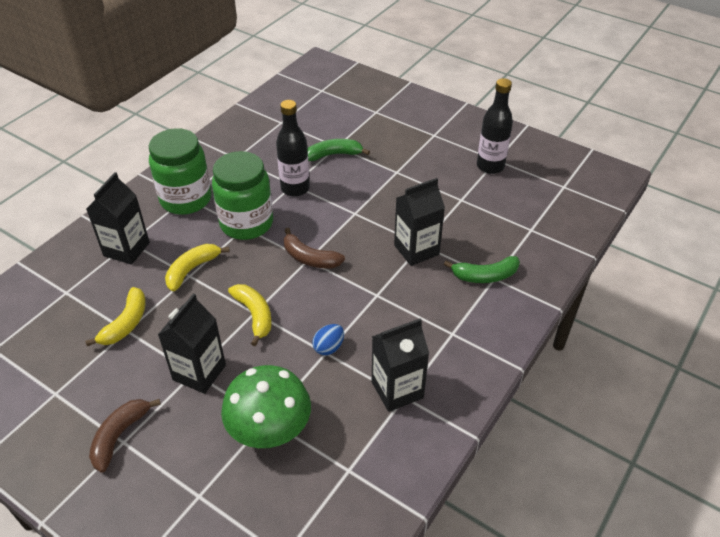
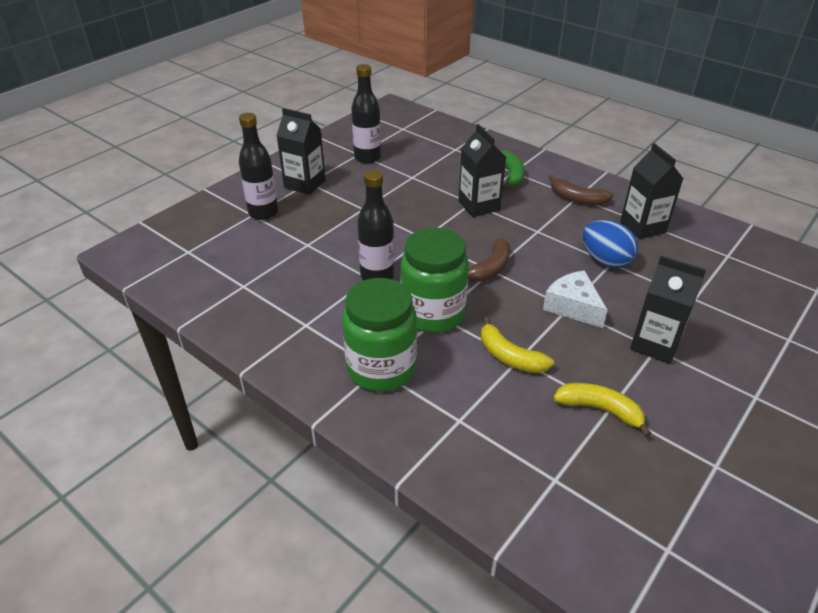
camera: 85 degrees left, 5 degrees down
(119, 436) = (750, 400): brown banana -> brown banana (577, 199)
(126, 249) = (473, 422): black carton -> black carton (304, 184)
(254, 315) = (573, 306): yellow banana -> white cheese
(269, 429) = (705, 297): green mushroom -> none
(329, 347) = (605, 261): blue egg -> blue egg, size x1.72
(334, 155) = (323, 247): green banana -> none
(379, 117) = (263, 213): none -> black bottle

